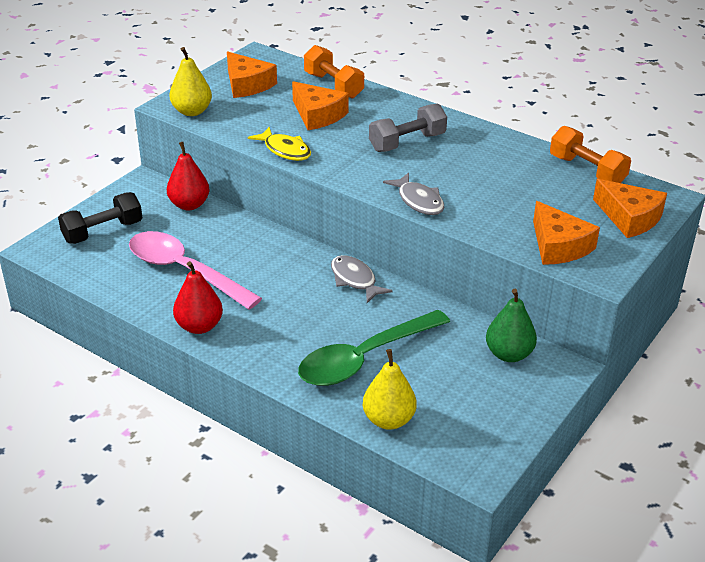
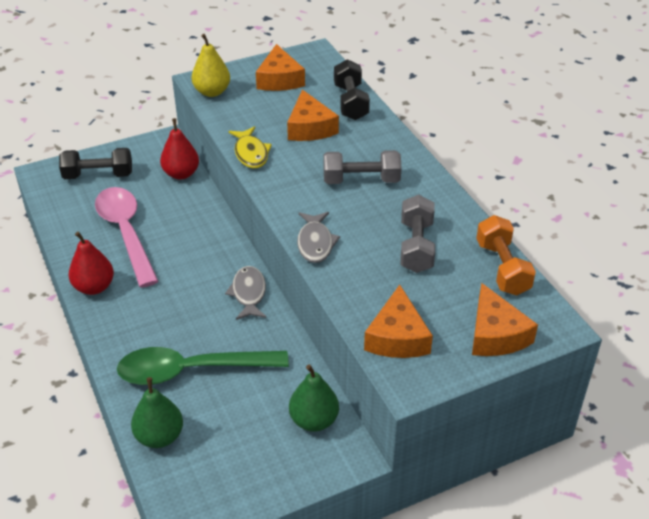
camera: 30 degrees right, 5 degrees up
(333, 85) = (351, 102): orange dumbbell -> black dumbbell
(388, 420) = (159, 436): yellow pear -> green pear
(505, 177) = (416, 246): none -> grey dumbbell

